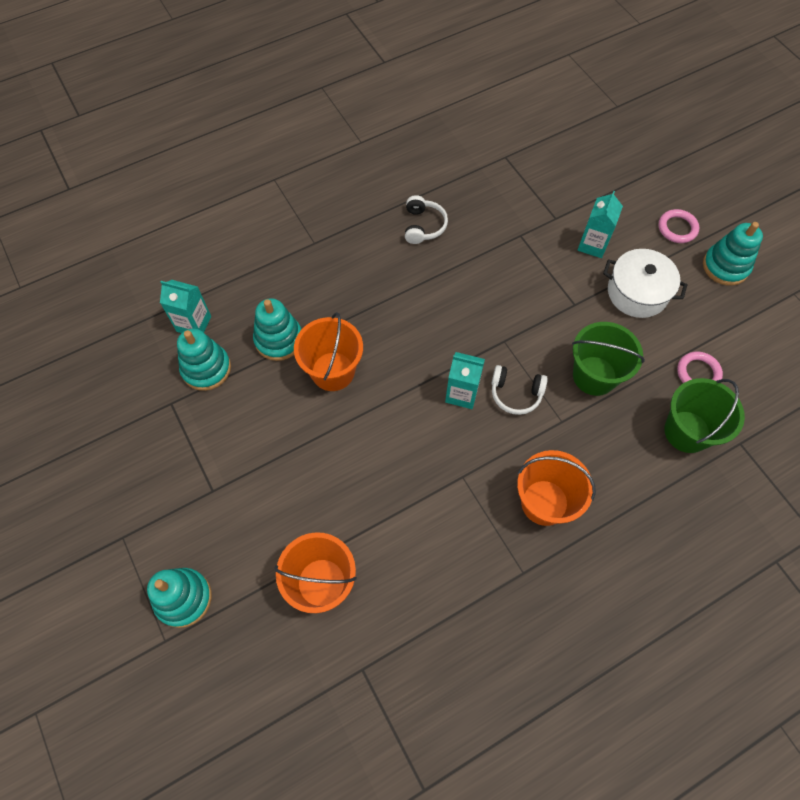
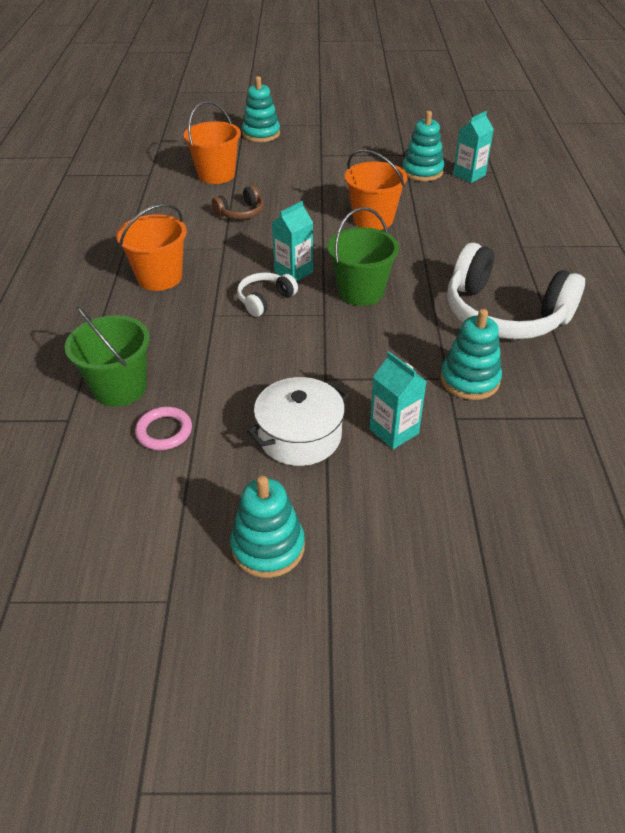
camera: 120 degrees right, 20 degrees down
(279, 340) = (424, 204): turquoise stacking toy -> turquoise stacking toy (469, 380)
(390, 501) = (241, 213): none -> brown headphones
(423, 226) = (504, 314): white headphones -> white headphones, size x2.16
(594, 376) = (235, 354): green bucket -> green bucket (361, 292)
(677, 228) = (364, 531): pink ring -> none

